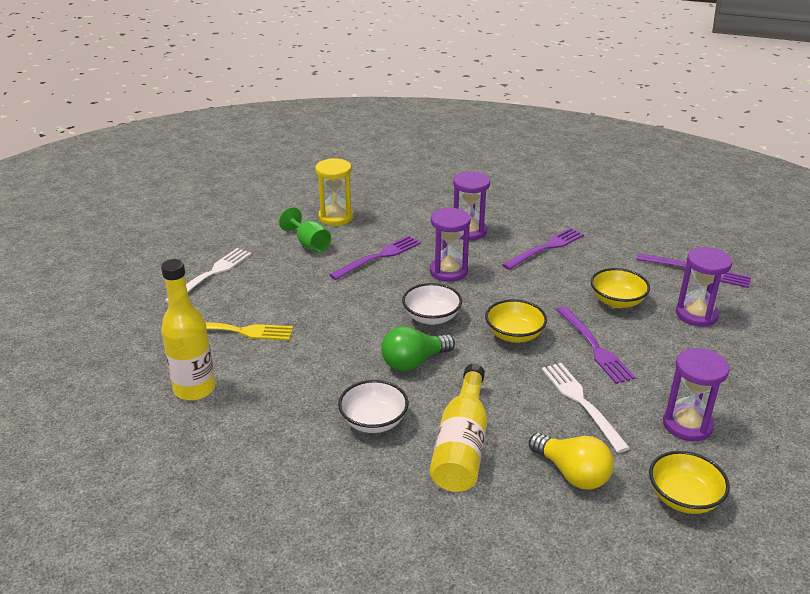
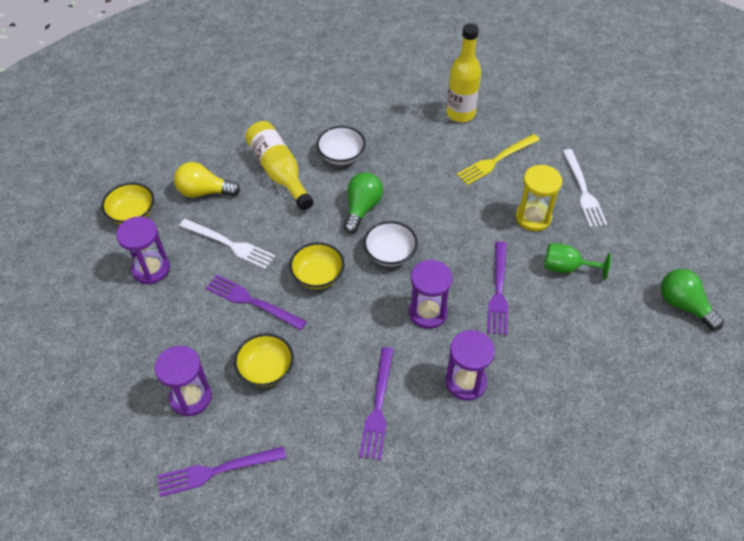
camera: 140 degrees right, 20 degrees up
(271, 196) = (684, 305): none -> green light bulb
(336, 217) = (595, 317): yellow hourglass -> yellow hourglass (533, 217)

